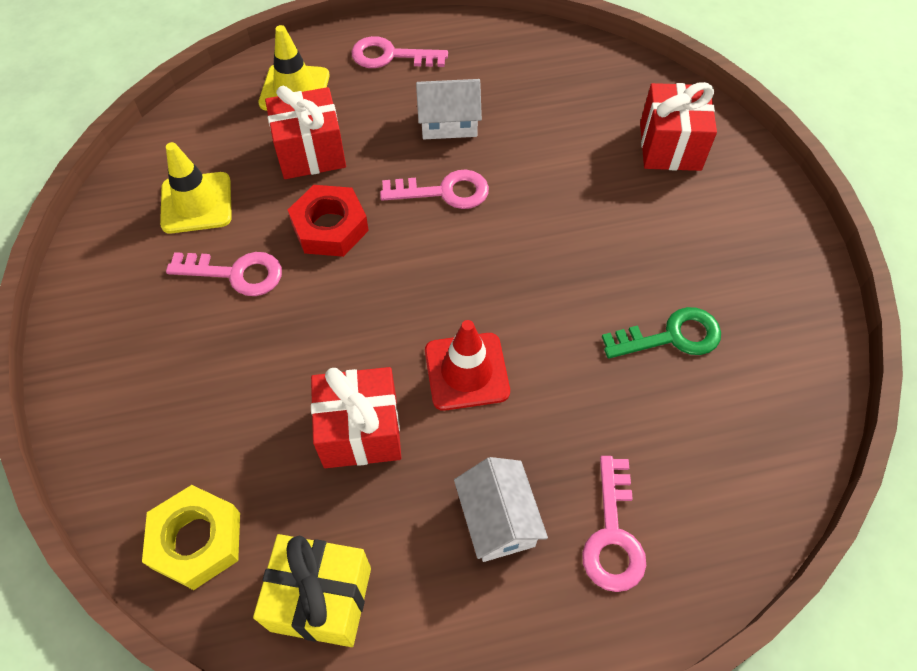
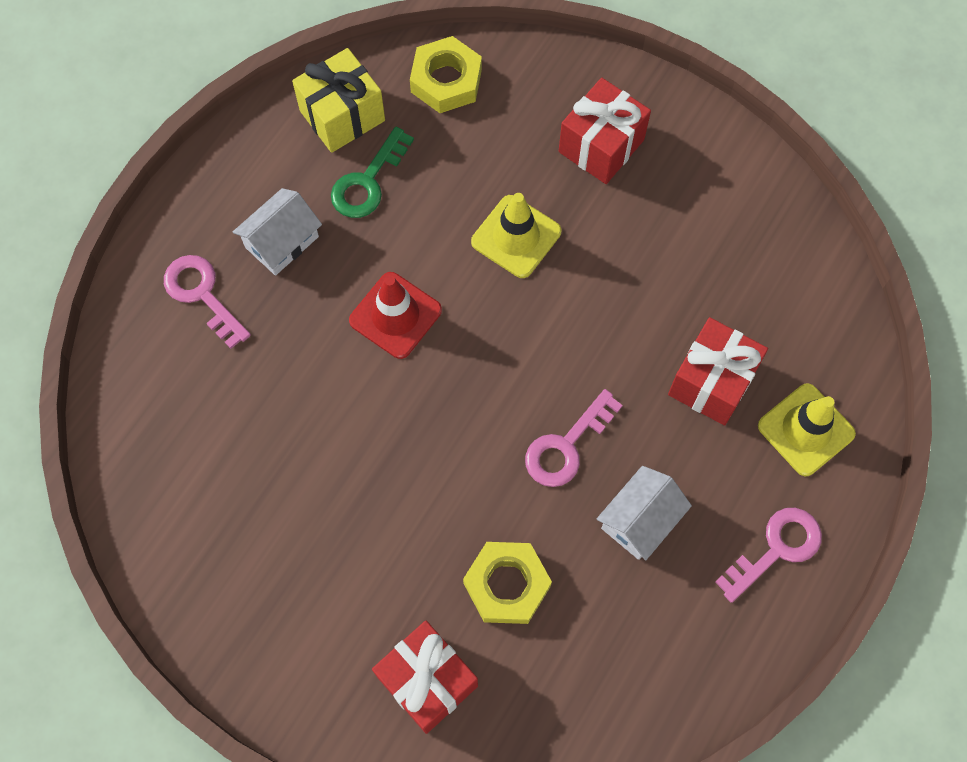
camera: 135 degrees right, 10 degrees up
(196, 203) = (734, 260): yellow traffic cone -> yellow traffic cone (516, 237)
(236, 273) = (633, 238): pink key -> none
(330, 227) = (614, 333): red nut -> none
(360, 431) = (422, 216): red gift -> red gift (601, 146)
(498, 519) = (282, 242): white house -> white house turned 75 degrees counterclockwise
(568, 153) = (507, 585): none -> yellow nut
(671, 337) = (273, 475): green key -> green key (367, 181)

